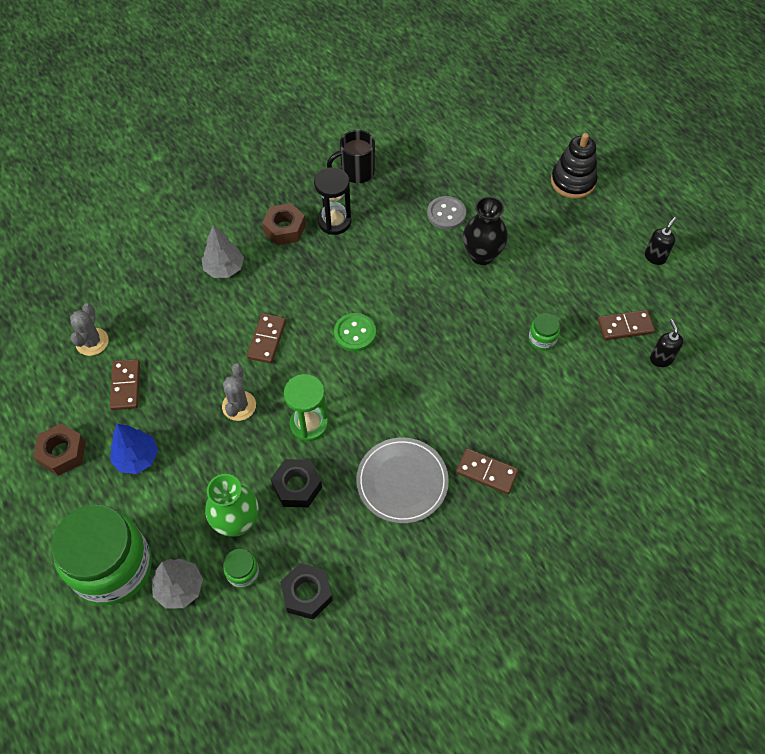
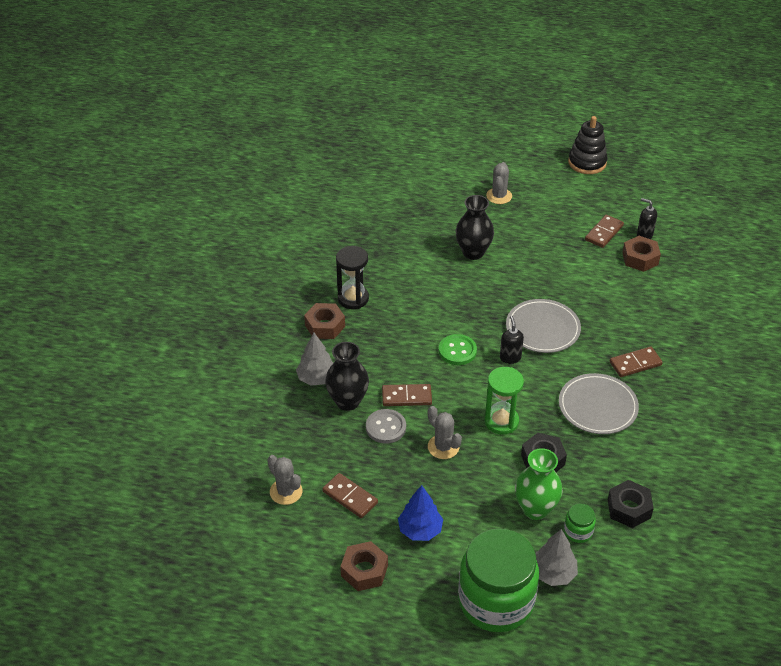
camera: 45 degrees left, 15 degrees down
(221, 306) = (347, 401): none -> black vase
(267, 339) = (406, 397): brown domino -> brown domino turned 60 degrees counterclockwise
(356, 172) = (326, 260): black mug -> none
(446, 214) = (419, 245): grey button -> grey button (385, 427)
(449, 372) = (542, 328): none -> grey plate
(542, 339) = (569, 272): green jar -> none
(573, 181) = (470, 176): black stacking toy -> black stacking toy (587, 162)
(573, 219) = (499, 196): none -> grey cactus
(626, 378) = (640, 258): none -> brown nut
(655, 257) = (571, 185): black soap dispenser -> black soap dispenser (510, 358)

